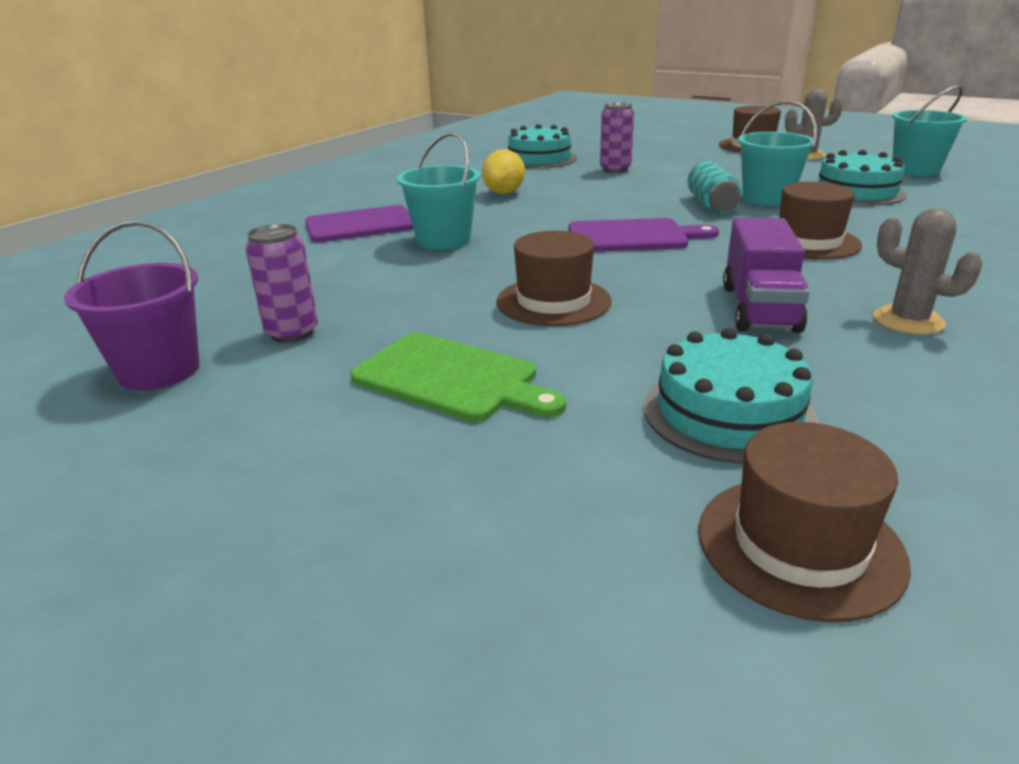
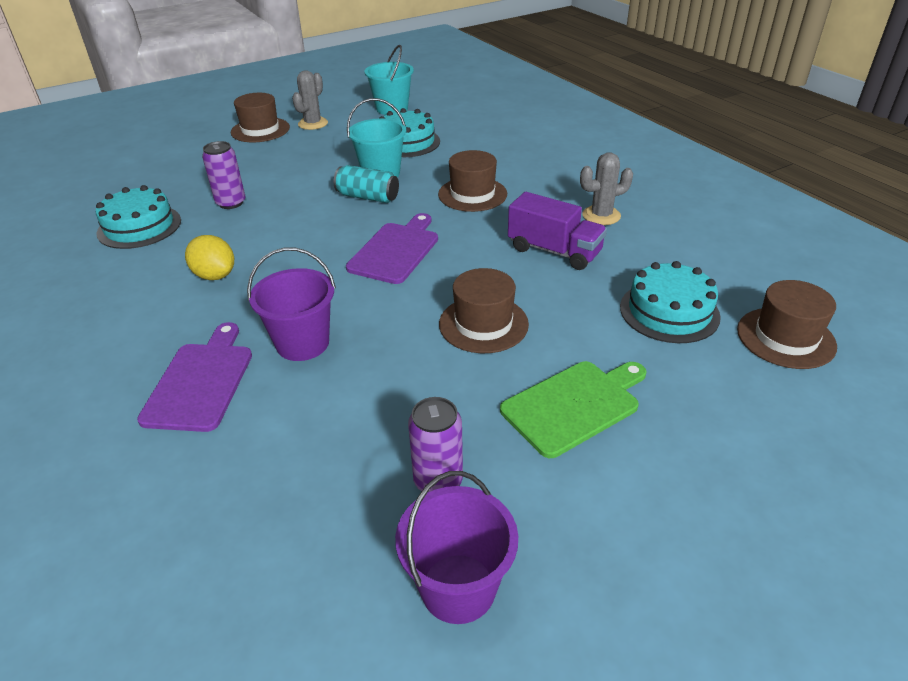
camera: 65 degrees left, 10 degrees up
(443, 240) = (302, 343): turquoise bucket -> purple bucket

